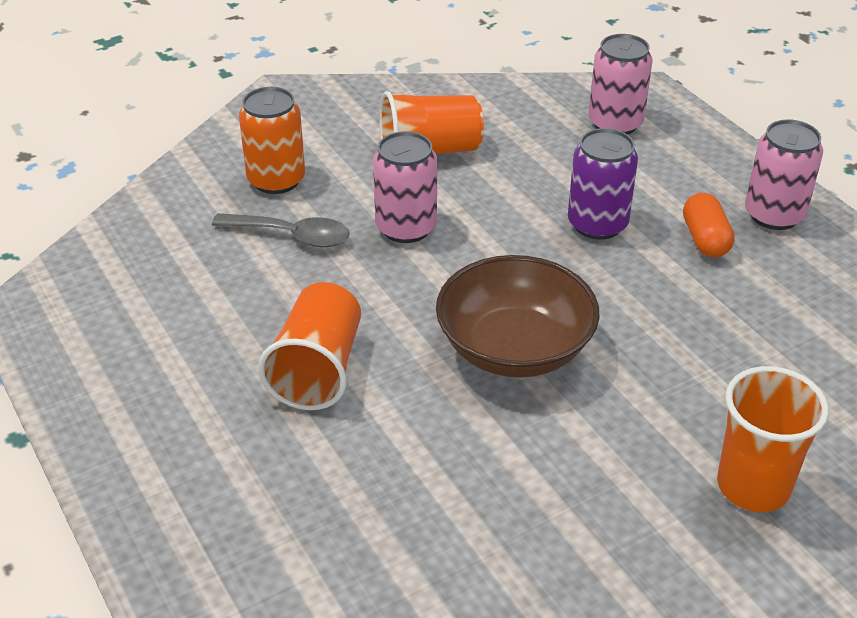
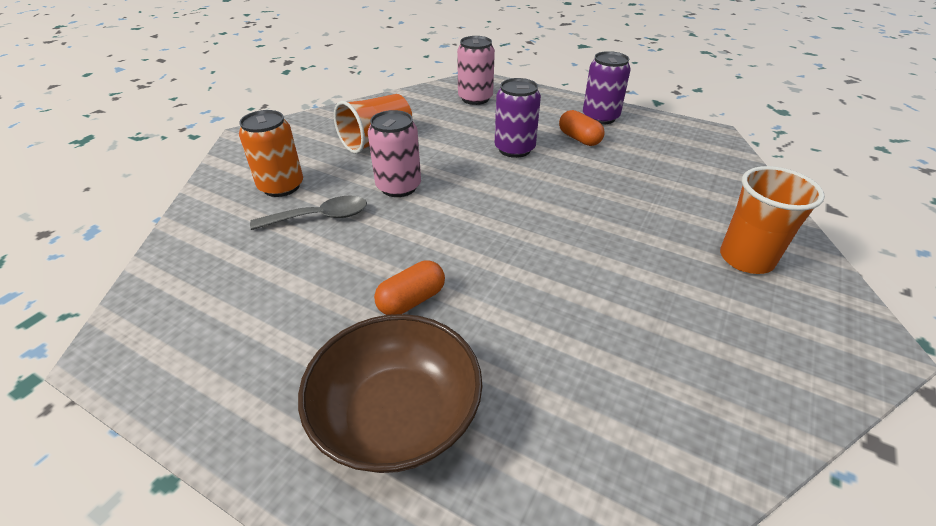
camera: 30 degrees left, 0 degrees up
(317, 369) = (411, 300): orange cup -> orange capsule
(514, 348) = (533, 233): brown bowl -> brown bowl (397, 416)
(774, 215) = (600, 117): pink can -> purple can

